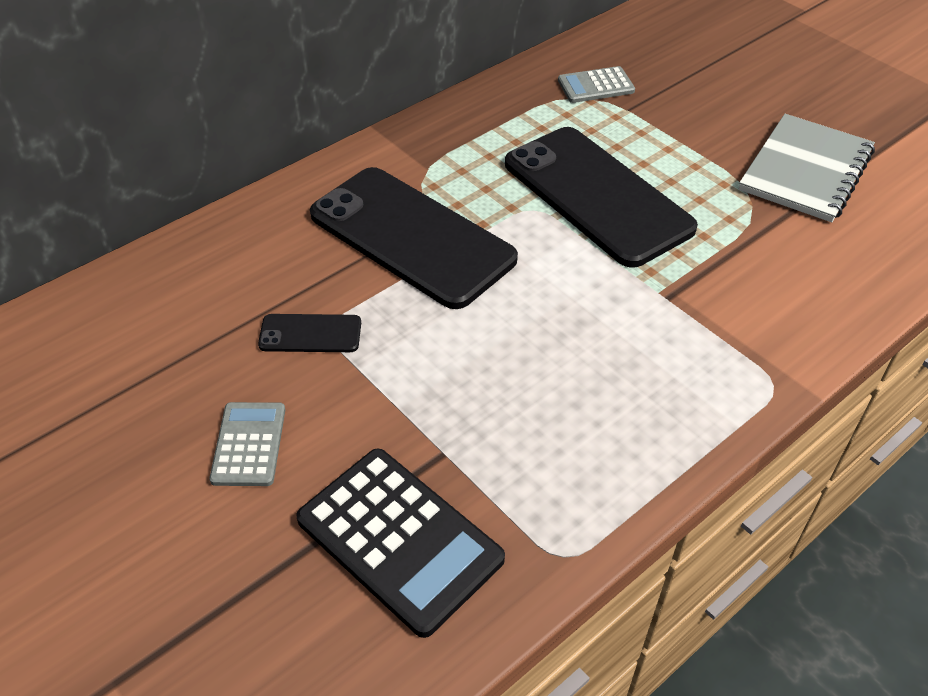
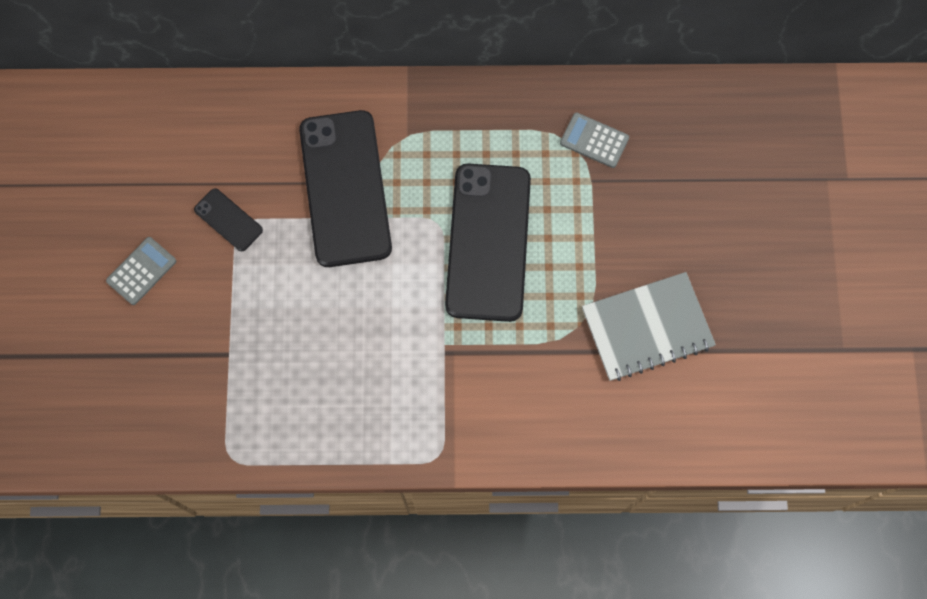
camera: 40 degrees right, 25 degrees up
(399, 540) = (165, 386): black calculator -> none

